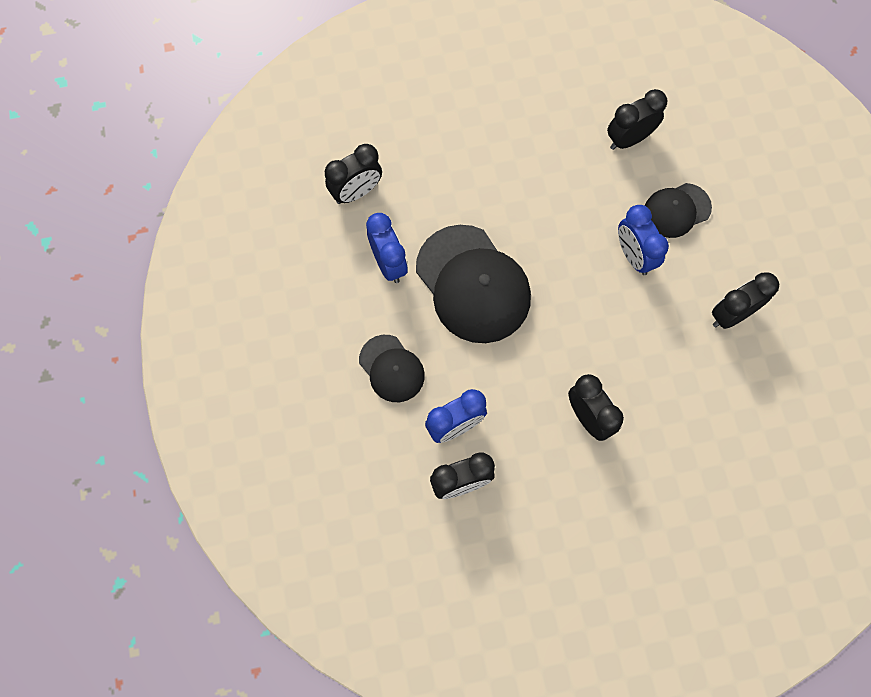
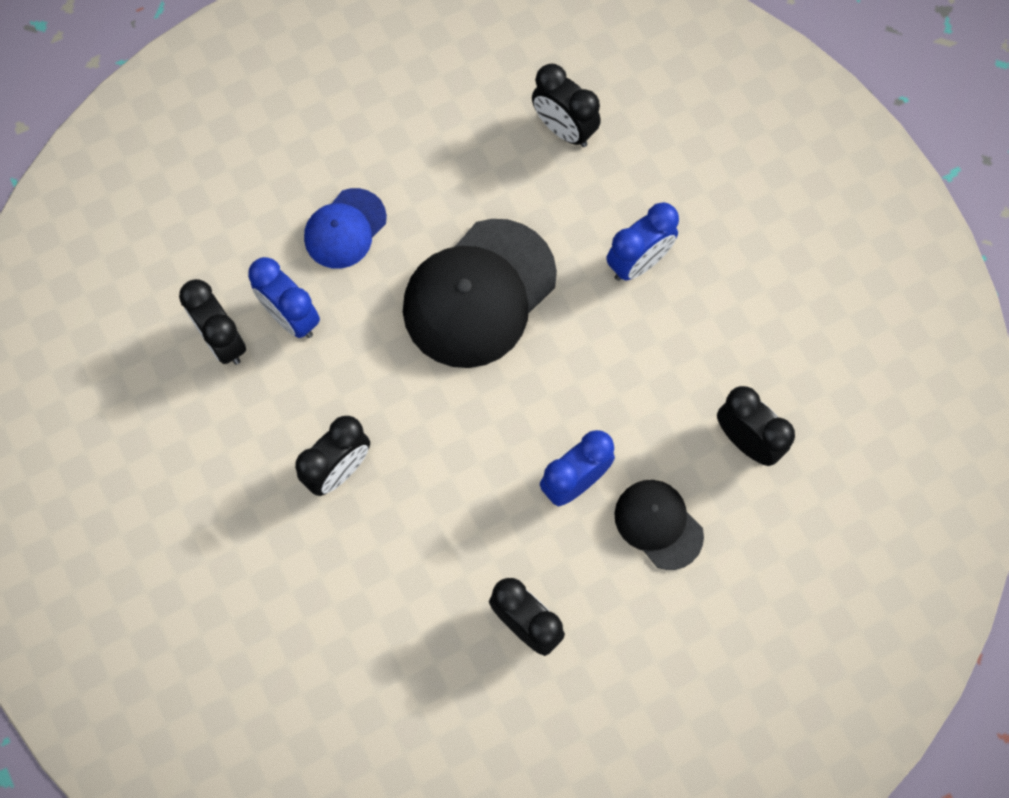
camera: 75 degrees right, 0 degrees up
(388, 263) = (479, 190): blue clock -> blue clock (638, 262)
(391, 368) = (345, 229): black cap -> blue cap

